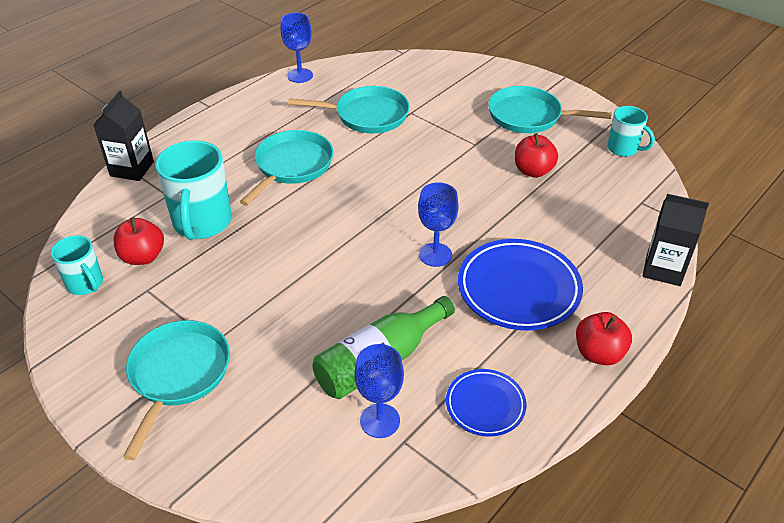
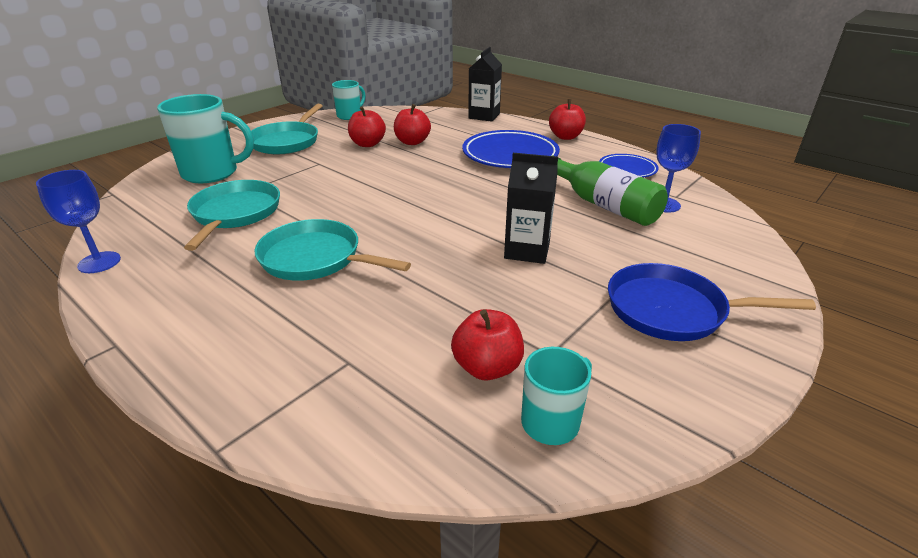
camera: 90 degrees left, 10 degrees down
(132, 169) = (261, 417): black carton -> black carton (527, 250)
(178, 375) = (672, 310): turquoise pan -> blue pan
(202, 223) = (418, 320): turquoise mug -> turquoise mug (212, 173)
(435, 255) = (473, 182): blue goblet -> none
(546, 204) = (412, 142): none -> red apple

